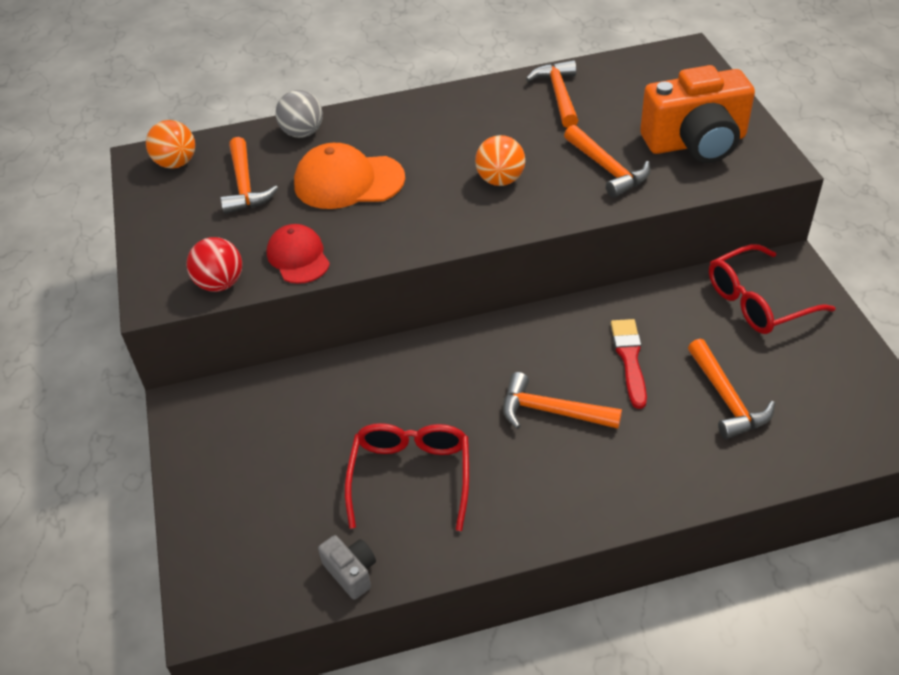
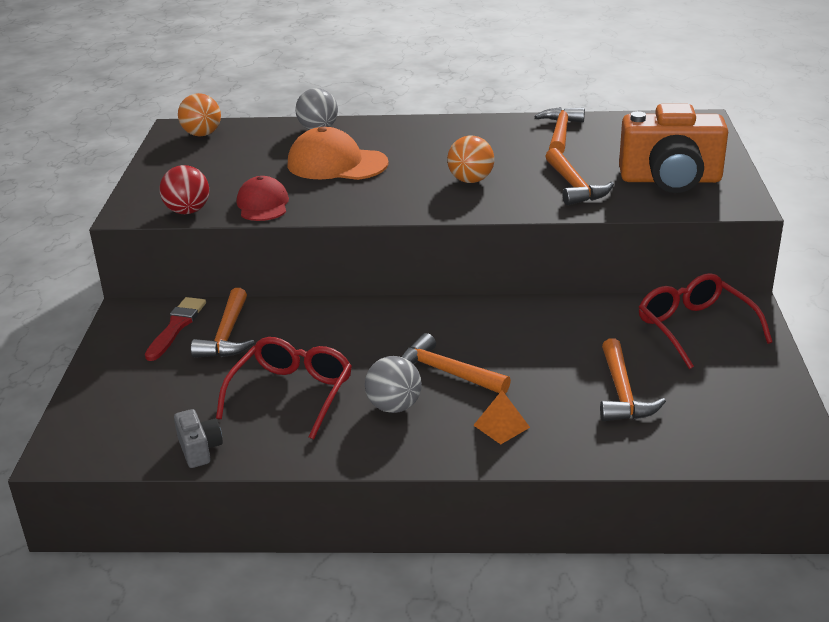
camera: 15 degrees right, 15 degrees down
(245, 185) = (248, 155): orange hammer -> orange hammer (227, 335)
(520, 468) = (394, 407): none -> grey ball
(629, 359) = (543, 348): red brush -> red brush (176, 327)
(634, 467) = (501, 426): none -> orange pyramid
(757, 301) = (694, 328): red glasses -> red glasses turned 75 degrees clockwise

